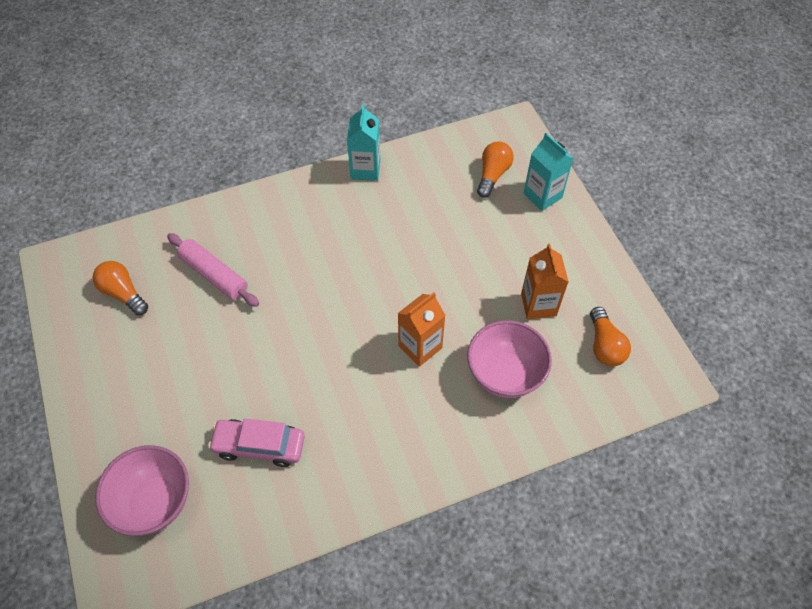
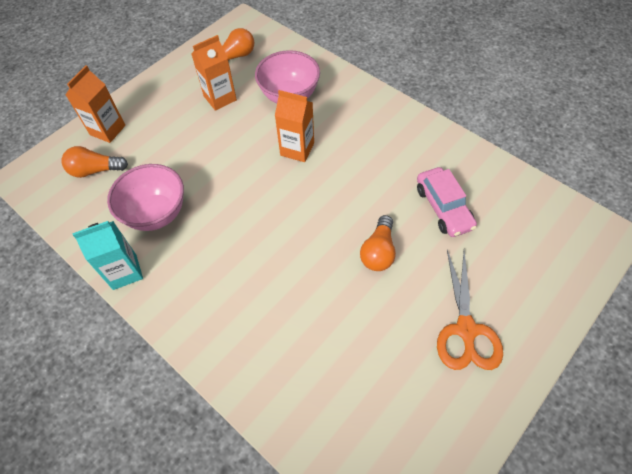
camera: 115 degrees left, 0 degrees up
(123, 293) = (389, 414): orange light bulb -> orange light bulb (378, 252)
(136, 386) = (466, 329): none -> orange scissors
(154, 502) = (535, 250): pink bowl -> pink bowl (156, 214)
(214, 275) = (318, 337): pink rolling pin -> none
(542, 195) = (107, 130): turquoise carton -> orange carton

